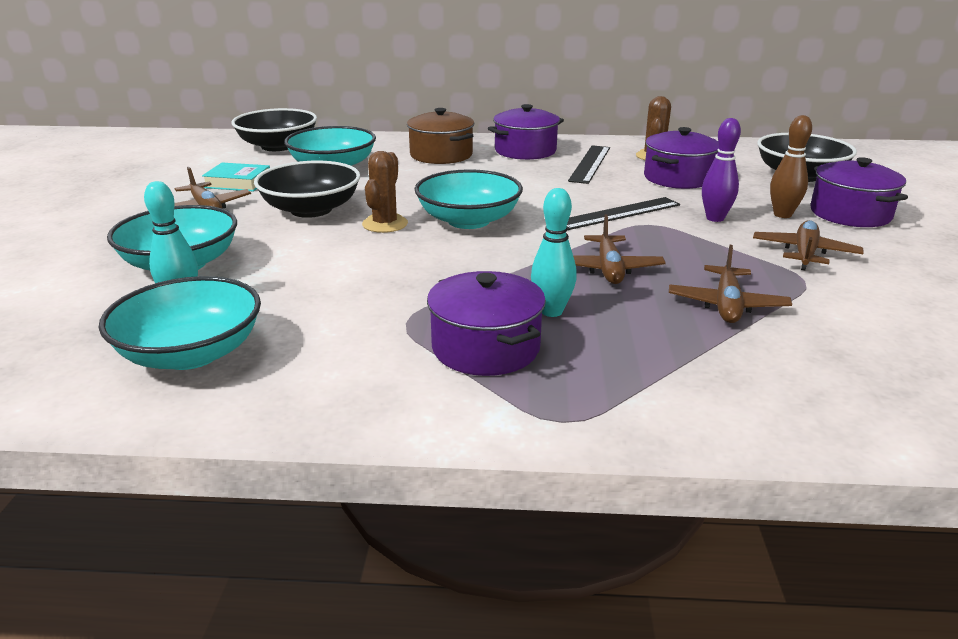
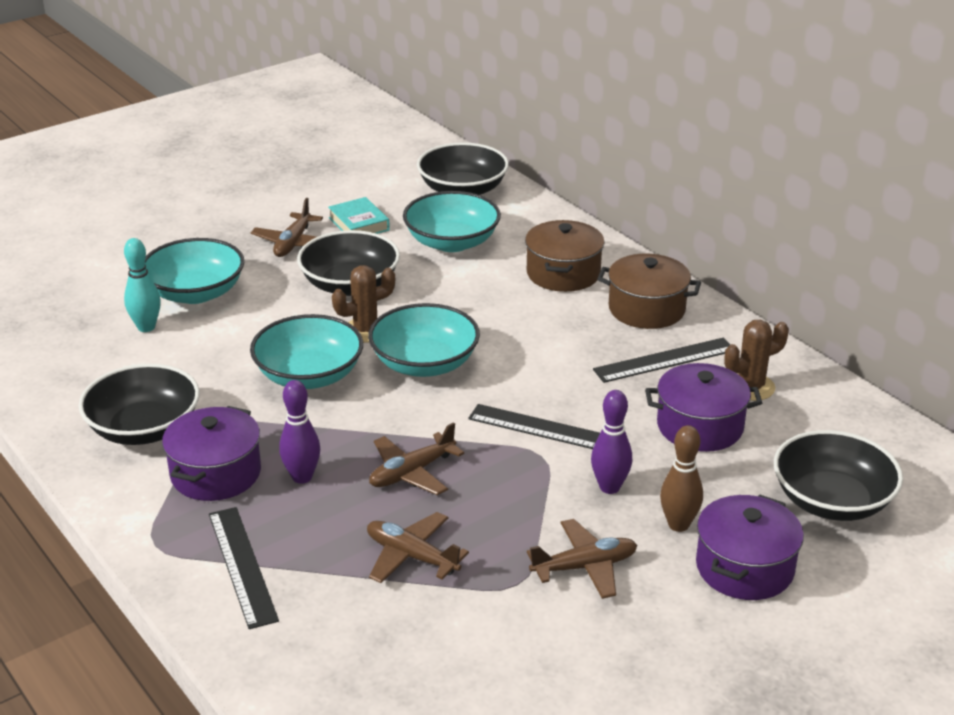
camera: 50 degrees right, 5 degrees up
(191, 353) = (92, 370): turquoise bowl -> turquoise bowl (309, 375)
(349, 359) = (144, 429): none -> black bowl
(525, 151) = (646, 309): purple pot -> brown pot
(551, 311) = (302, 477): turquoise bowling pin -> purple bowling pin
(656, 383) = (242, 566): none -> black ruler
(726, 305) = (412, 556): brown plane -> brown plane turned 60 degrees clockwise

